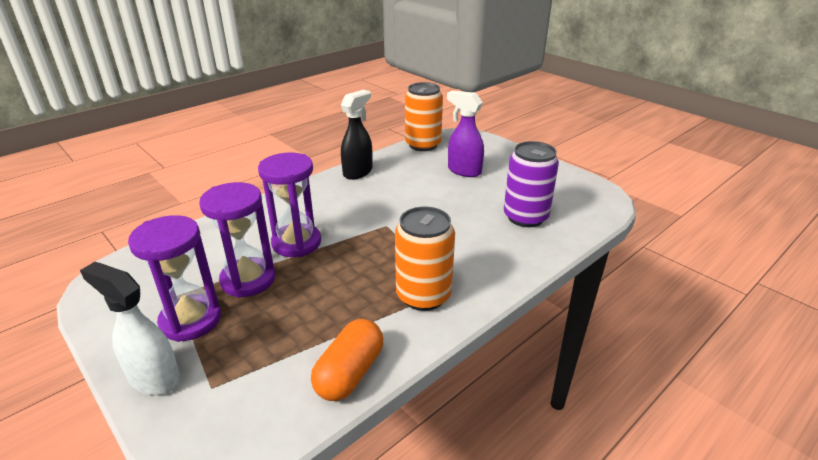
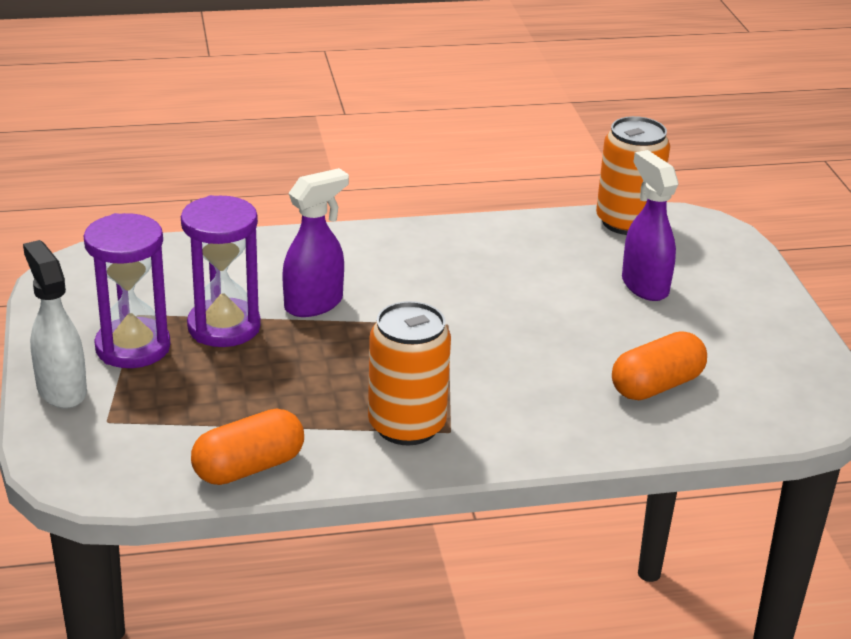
camera: 30 degrees right, 0 degrees up
(296, 243) = (314, 304): purple hourglass -> purple spray bottle
(358, 172) = (484, 233): black spray bottle -> none
(525, 217) = (656, 386): purple can -> orange capsule

